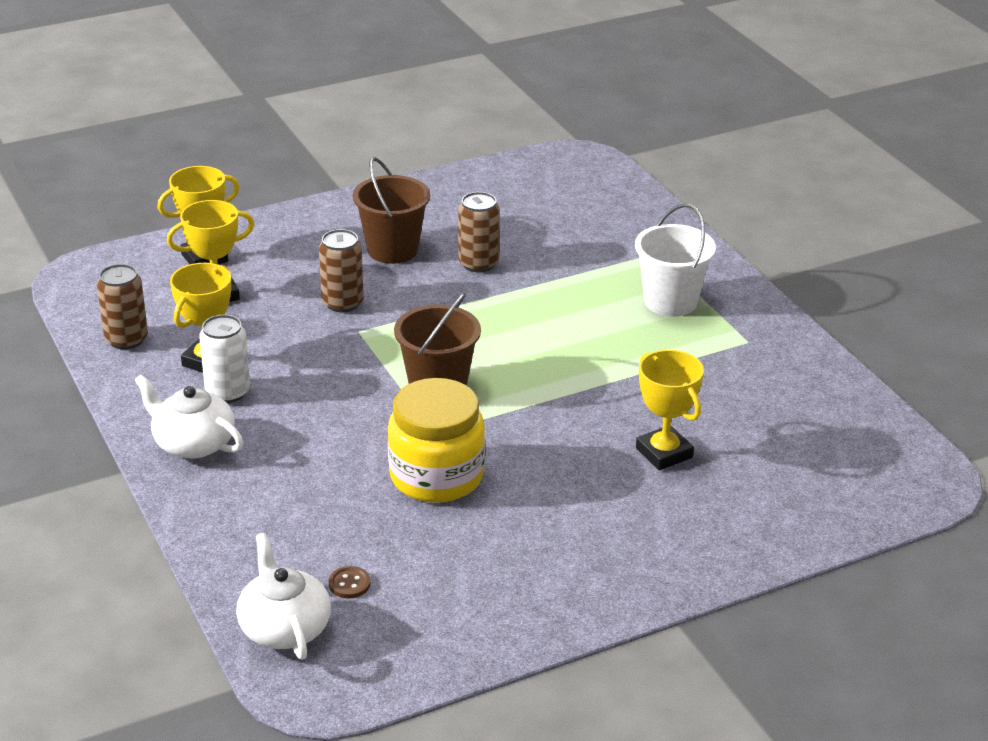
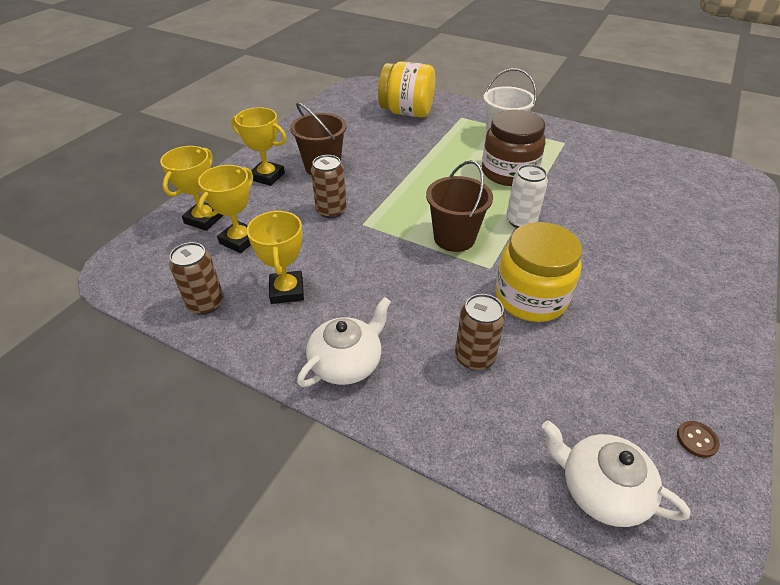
camera: 35 degrees left, 10 degrees up
(193, 443) = (347, 362): white teapot -> white teapot turned 135 degrees clockwise
(228, 392) = (327, 307): white can -> white can (521, 221)
(349, 584) = (589, 415): brown button -> brown button (696, 440)
(478, 263) = (381, 156): brown can -> brown can (474, 357)
(588, 219) = (407, 112): none -> yellow jar
(610, 347) = (509, 172): none -> brown jar
(664, 453) = (617, 219): yellow trophy -> yellow trophy (267, 176)

